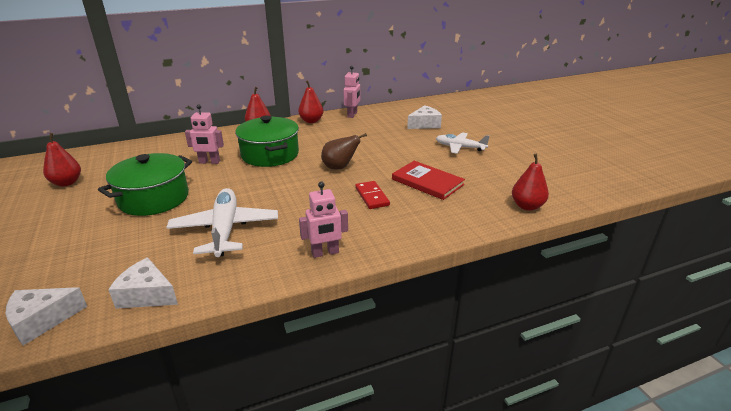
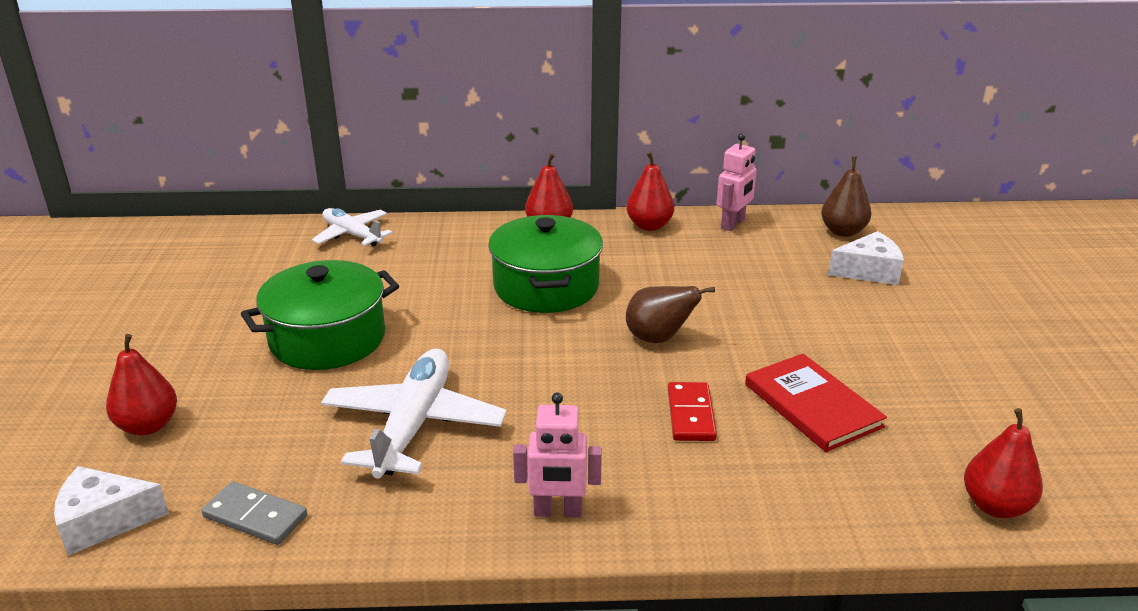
camera: 20 degrees right, 0 degrees up
(67, 183) = (214, 281): red pear -> red pear (148, 426)
(147, 295) = (255, 516): white cheese -> grey domino
(209, 162) = (439, 283): pink robot -> none
(405, 111) = (843, 231): none -> brown pear
(460, 147) = (917, 339): white plane -> white plane (352, 235)

